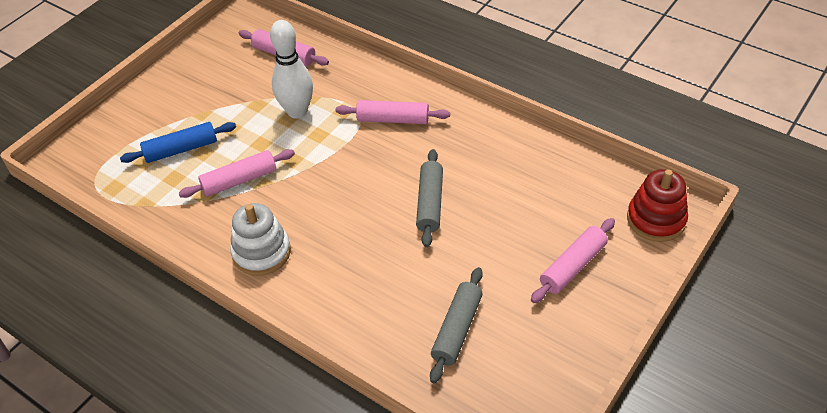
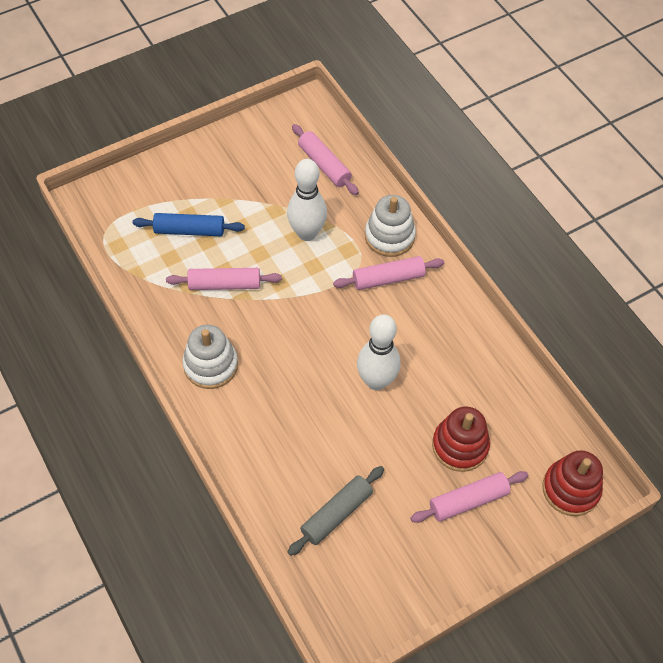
camera: 20 degrees right, 10 degrees up
(375, 87) = (389, 236): none -> white stacking toy
(393, 119) = (388, 278): pink rolling pin -> pink rolling pin turned 45 degrees counterclockwise
(430, 203) = (376, 381): grey rolling pin -> white bowling pin
(537, 225) = (460, 446): none -> red stacking toy

